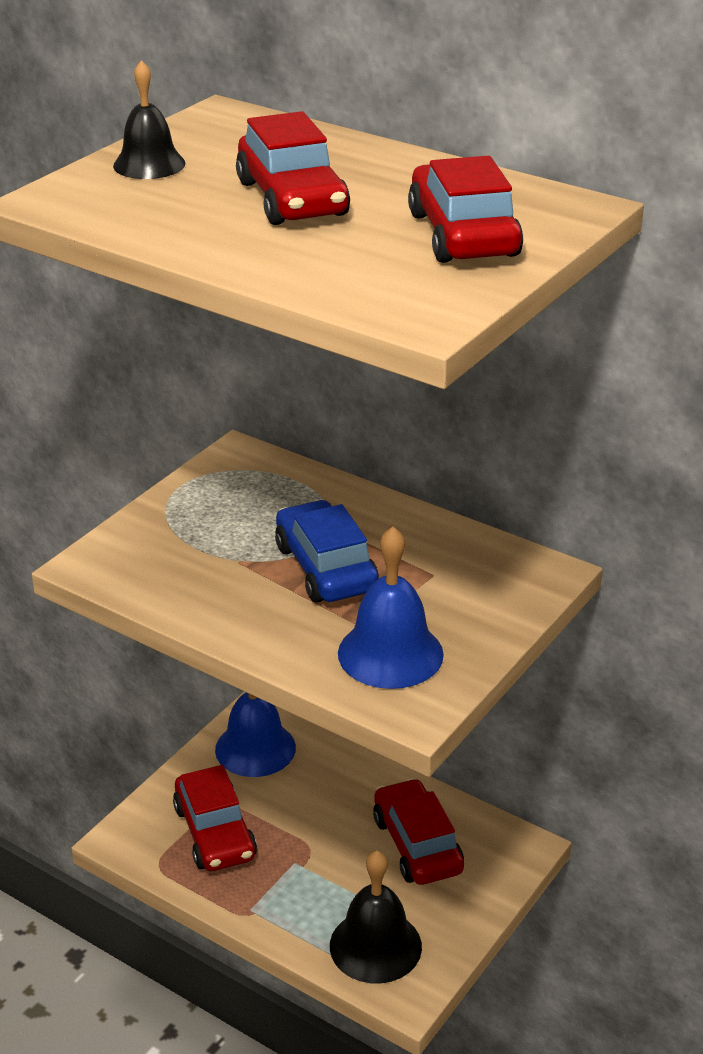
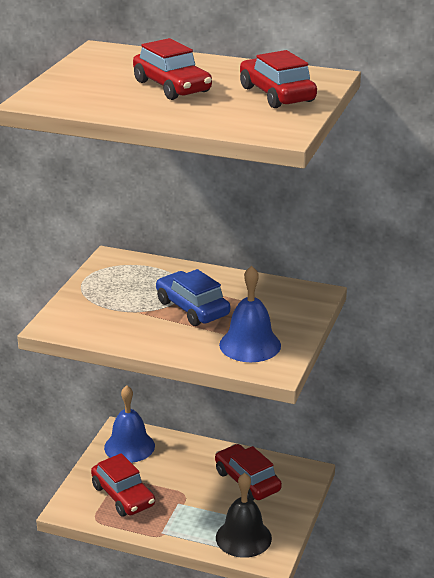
camera: 15 degrees left, 5 degrees down
(149, 164) = (78, 78): black bell -> none

